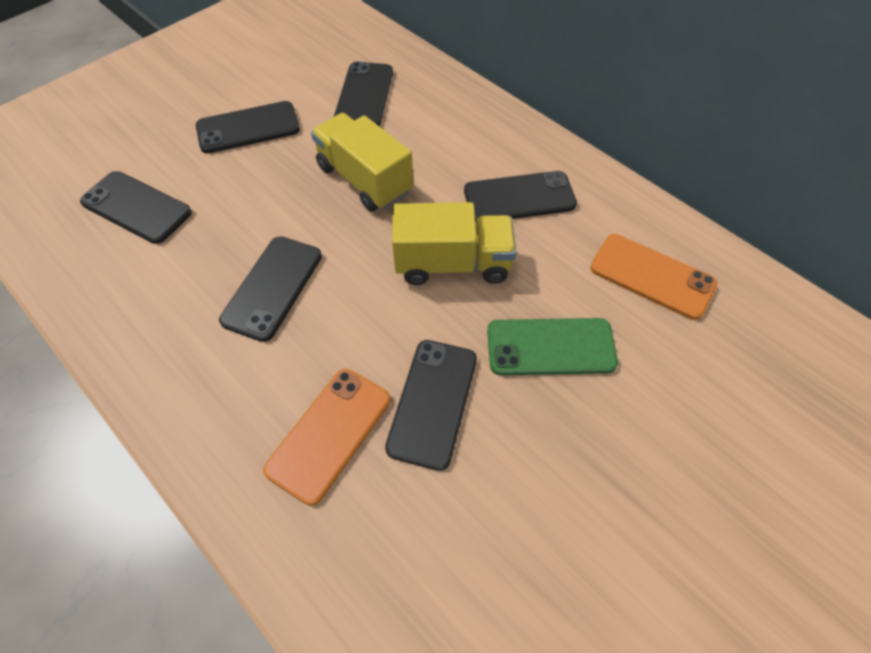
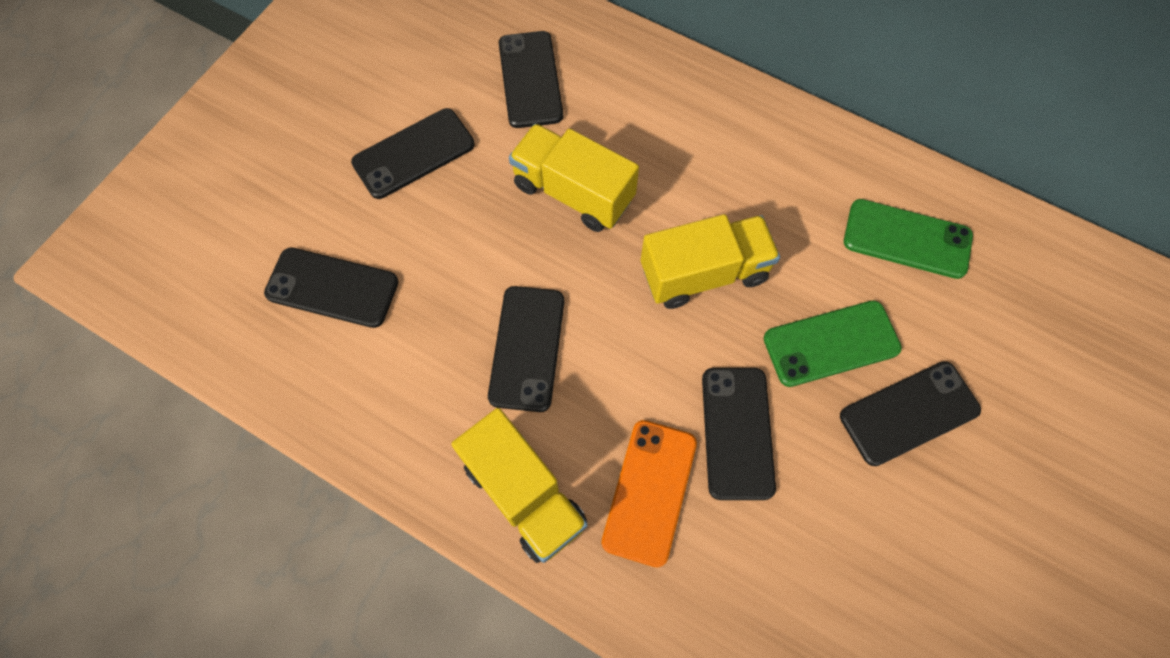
camera: 15 degrees left, 10 degrees up
(215, 406) = (524, 494): none -> yellow truck
(519, 197) = (746, 176): black phone -> black phone (909, 413)
(652, 276) = (907, 239): orange phone -> green phone

